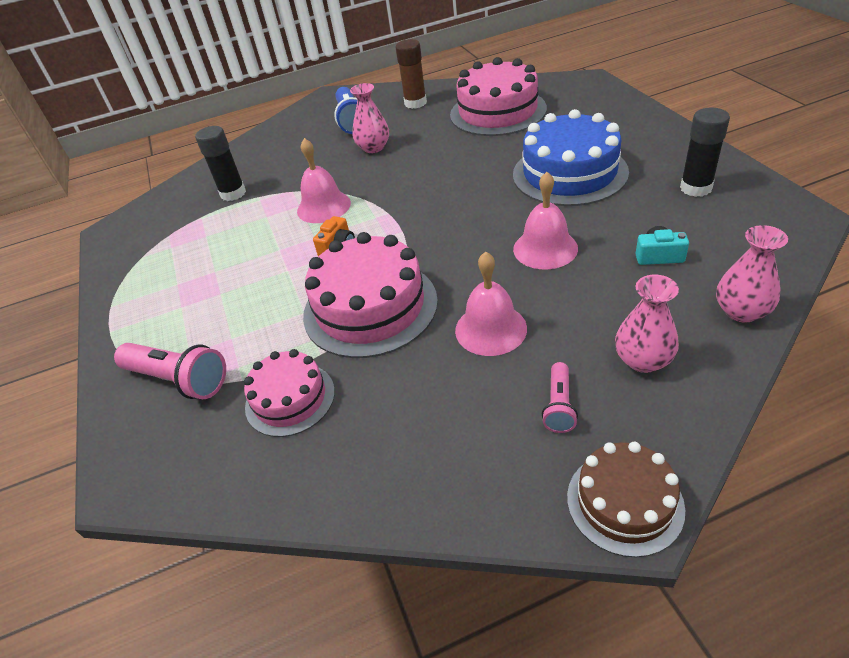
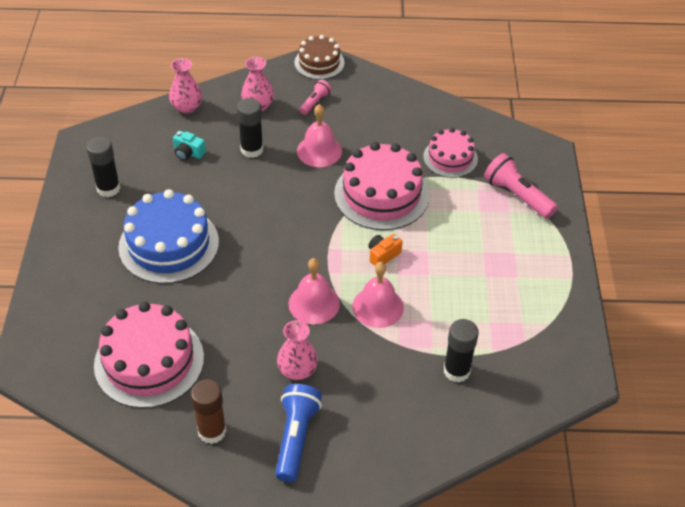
camera: 165 degrees left, 5 degrees up
(545, 248) = (246, 187): pink bell -> pink bell (314, 303)
(583, 292) = (252, 150): none -> black glue stick

